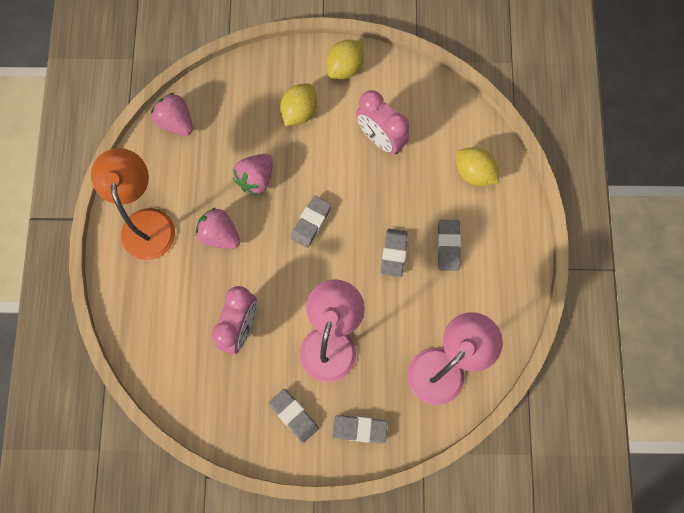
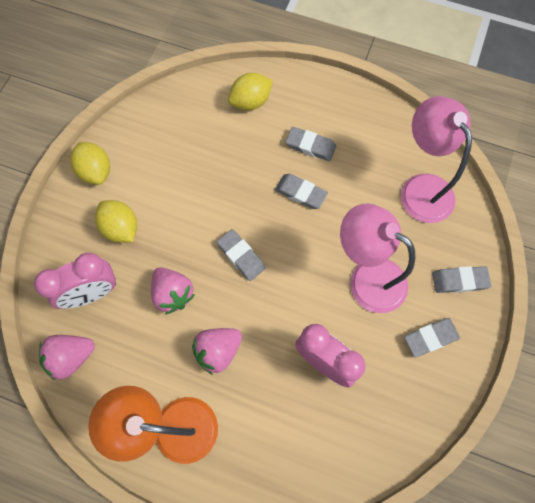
camera: 70 degrees left, 5 degrees down
(359, 429) = (459, 280): grey eraser -> grey eraser turned 60 degrees clockwise
(381, 139) = (183, 165): pink clock -> pink clock (92, 293)

